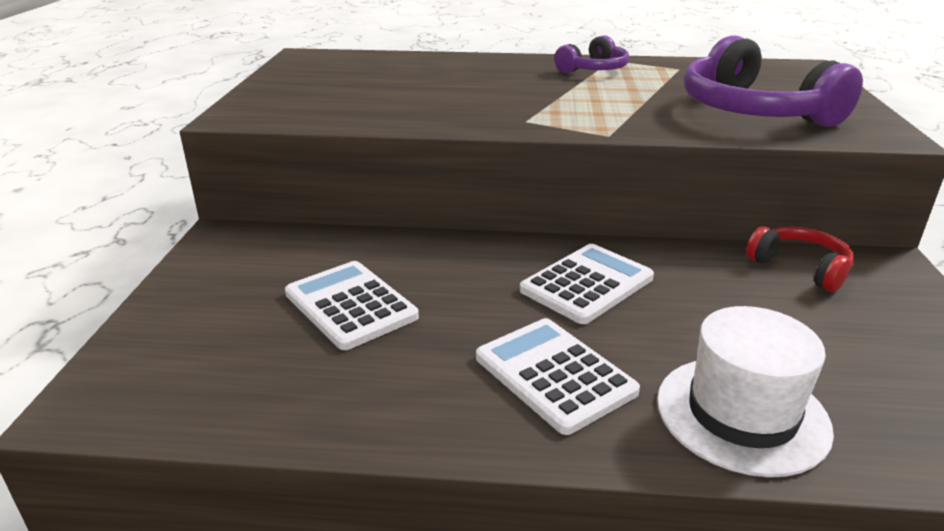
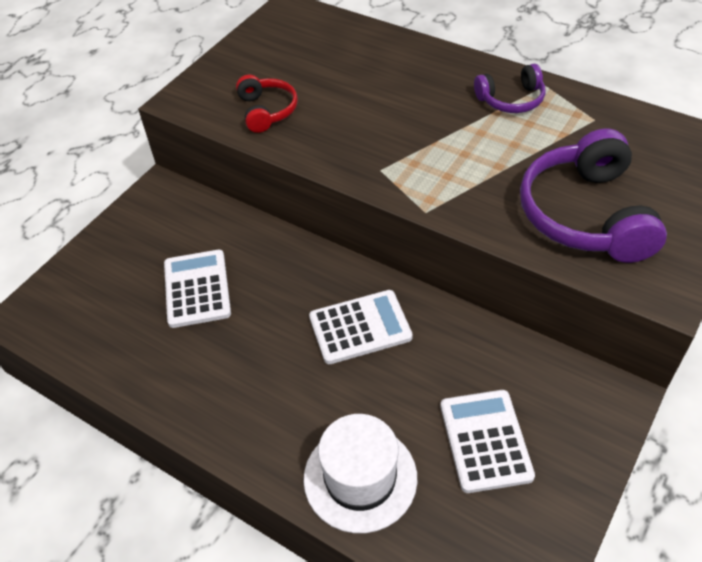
camera: 30 degrees right, 20 degrees up
(554, 375) = (274, 398): white calculator -> white calculator (485, 441)
(800, 267) = (536, 372): red headphones -> red headphones (267, 111)

